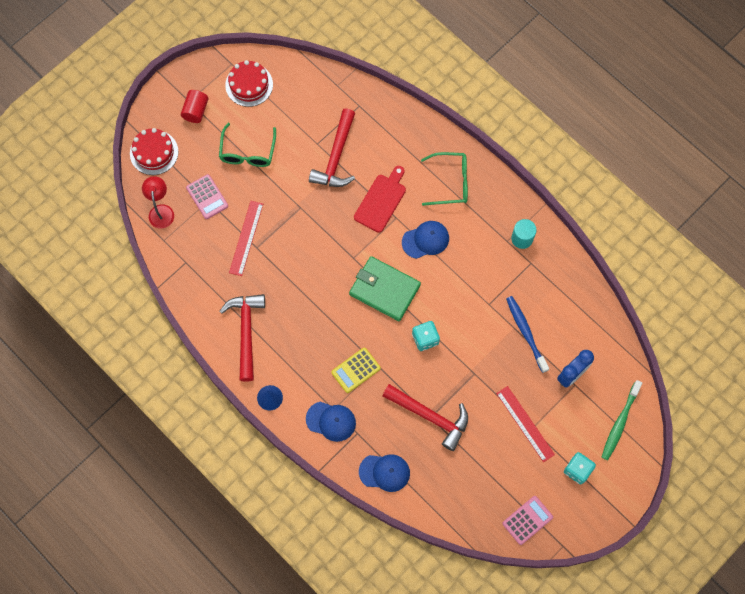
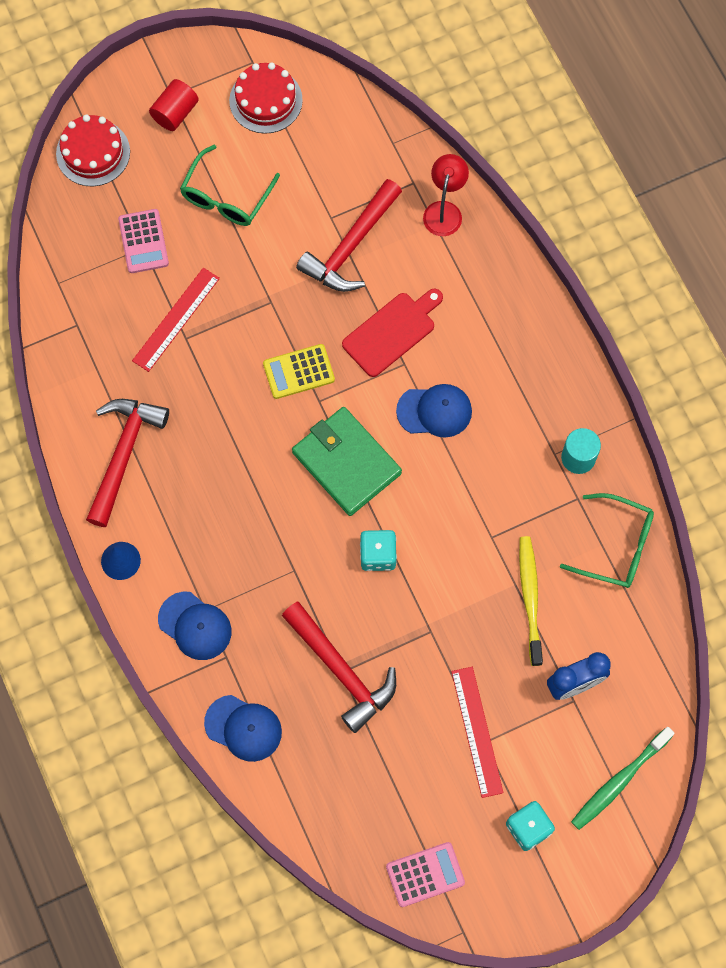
camera: 20 degrees right, 0 degrees up
(161, 211) = (70, 239): red lamp -> red lamp (444, 211)
(356, 370) = (259, 565): yellow calculator -> yellow calculator (298, 372)
(451, 182) = (504, 339): green glasses -> green glasses (616, 546)
(526, 332) = (530, 598): blue toothbrush -> yellow toothbrush

